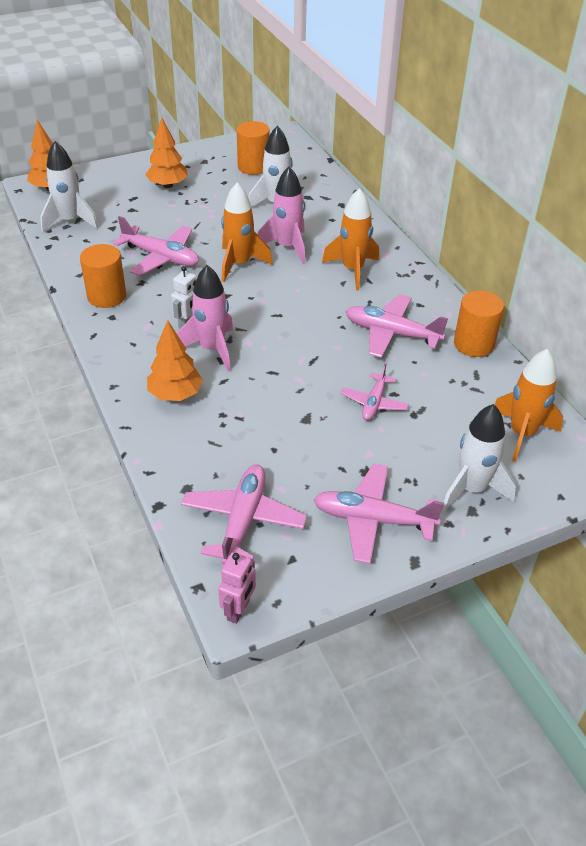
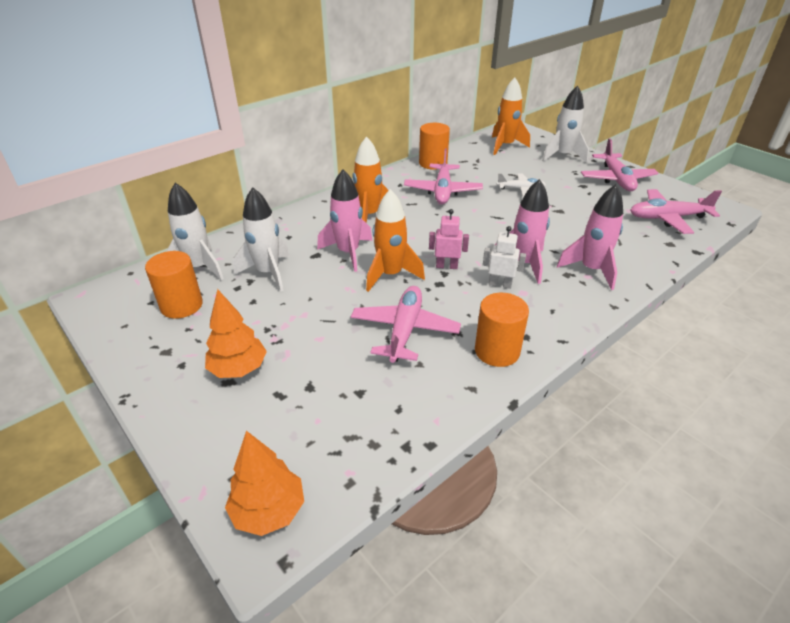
camera: 105 degrees left, 5 degrees down
(70, 221) = (360, 444): white rocket -> white rocket (199, 268)
(175, 394) = (591, 270): orange tree -> pink rocket
(238, 610) = (725, 208): pink robot -> pink robot (446, 266)
(374, 403) = (521, 189): pink plane -> white plane

